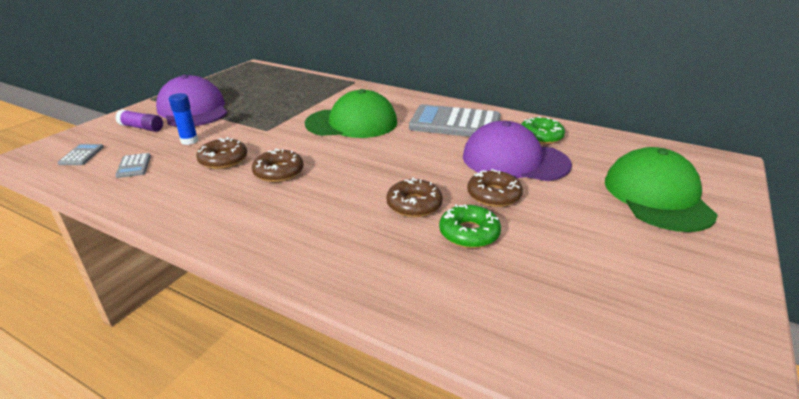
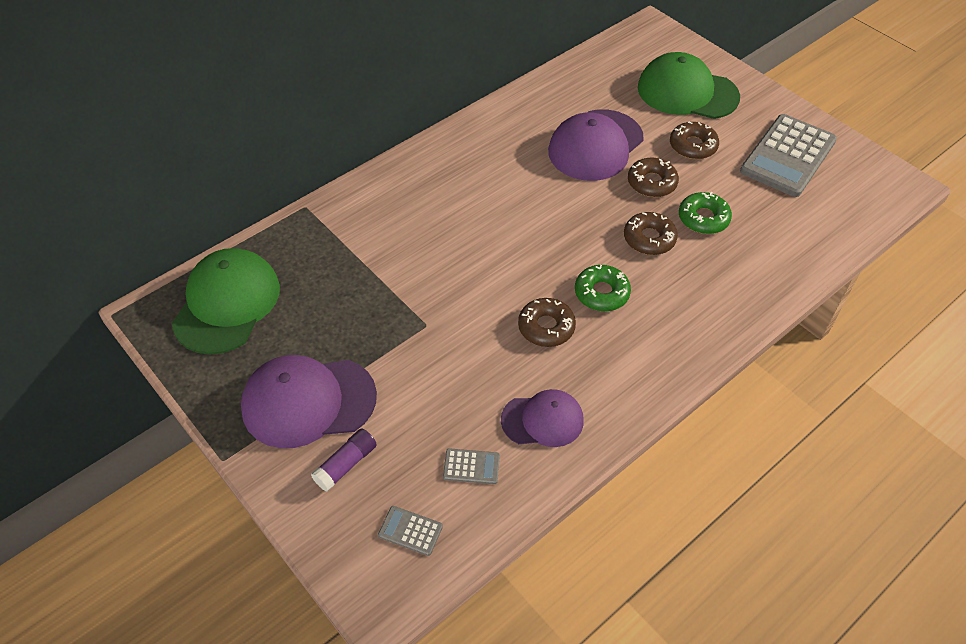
camera: 70 degrees left, 20 degrees up
(178, 186) = (543, 420): none -> purple cap
(189, 141) = (421, 408): blue glue stick -> none
(223, 160) = (494, 375): brown donut -> brown donut (693, 146)
(352, 123) = (447, 241): green cap -> green cap (227, 304)
(455, 123) = (493, 156): grey calculator -> grey calculator (788, 156)
(540, 136) = (555, 108): green donut -> green donut (601, 293)

